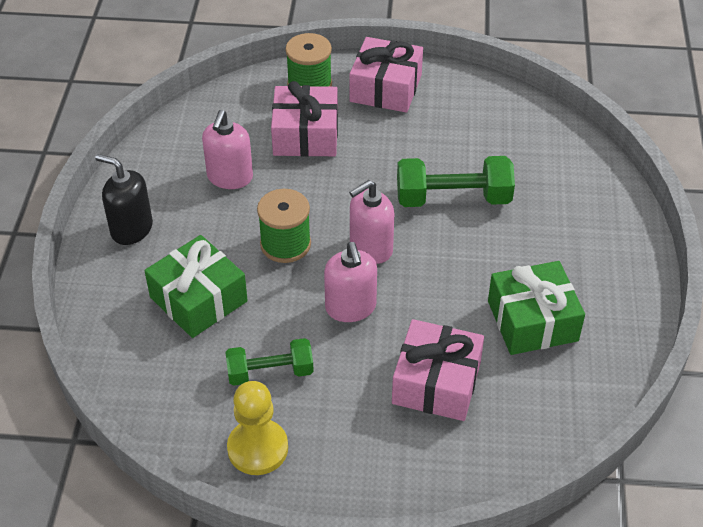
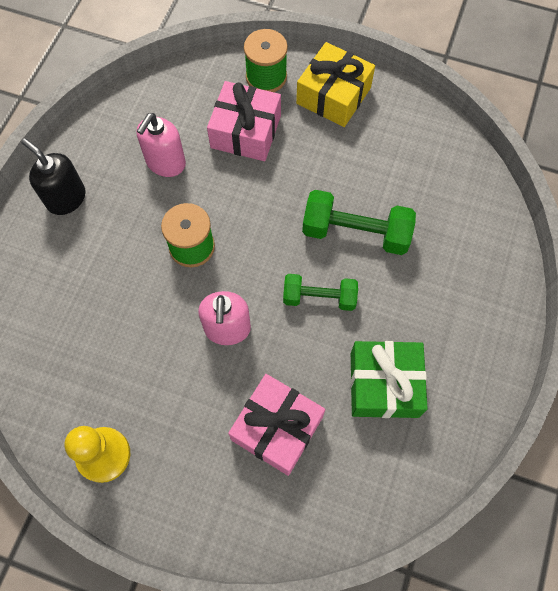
camera: 15 degrees right, 20 degrees up
(198, 299) = (100, 287): green gift -> none
(270, 372) = (137, 379): green dumbbell -> green dumbbell (319, 297)
(370, 248) = (265, 269): pink soap dispenser -> none
(385, 88) = (333, 95): pink gift -> yellow gift

